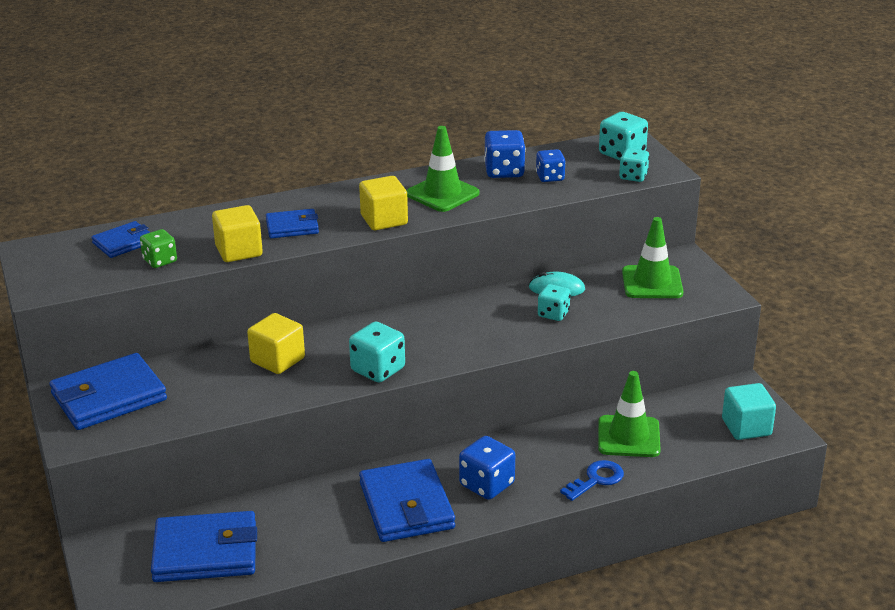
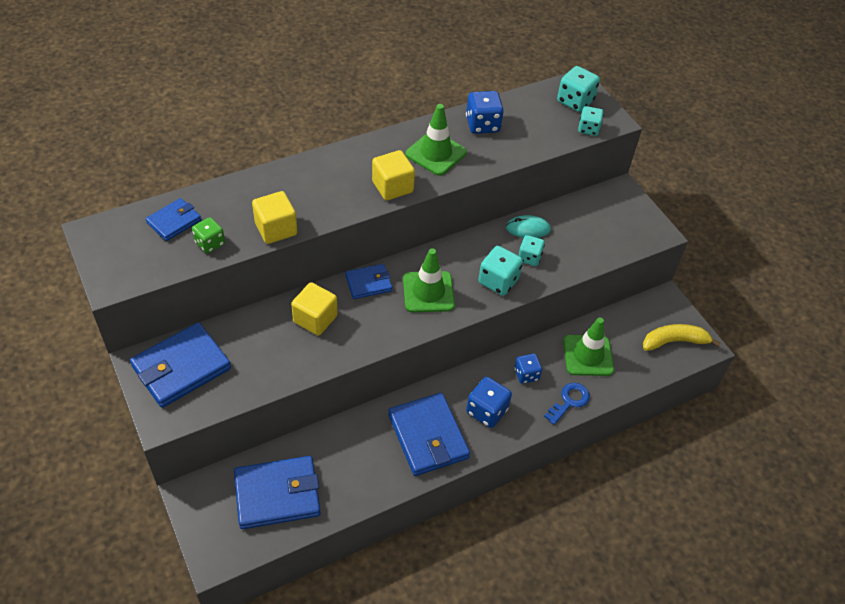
camera: 10 degrees left, 20 degrees up
(292, 227) = (316, 197): blue wallet -> blue wallet (368, 283)
(378, 370) = (399, 326): turquoise dice -> turquoise dice (498, 281)
(550, 177) = (521, 131): blue dice -> blue dice (526, 374)
(652, 283) = (601, 220): green traffic cone -> green traffic cone (428, 292)
(746, 427) = (674, 341): turquoise cube -> yellow banana

